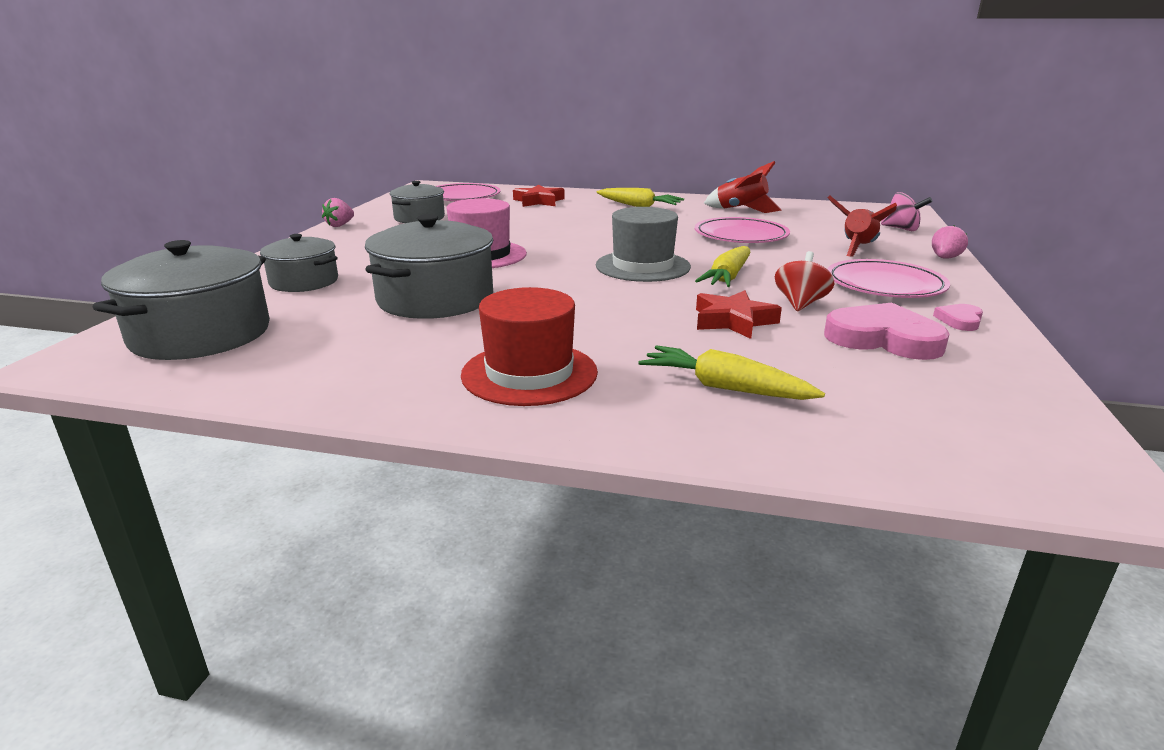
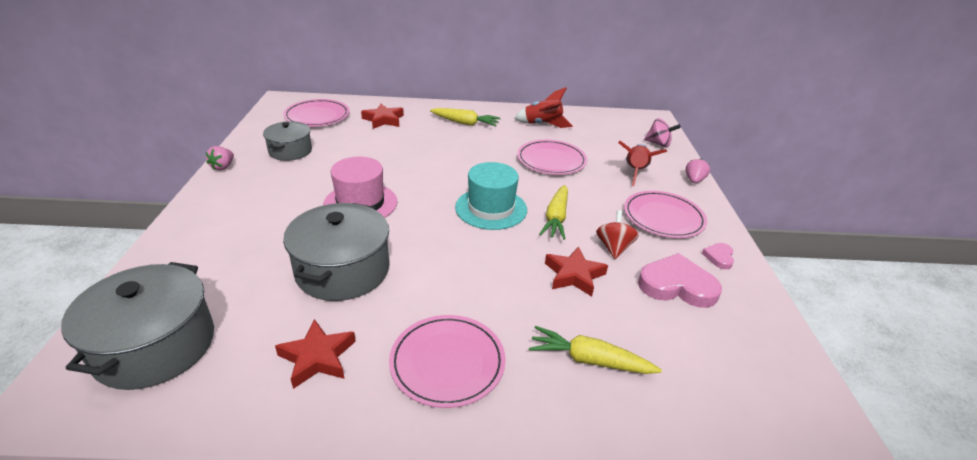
camera: 15 degrees left, 10 degrees up
(304, 282) = (221, 256): grey pot -> none
(372, 356) = (317, 357): none -> red star
(529, 373) = (447, 363): red hat -> pink plate
(642, 266) = (491, 208): grey hat -> turquoise hat

